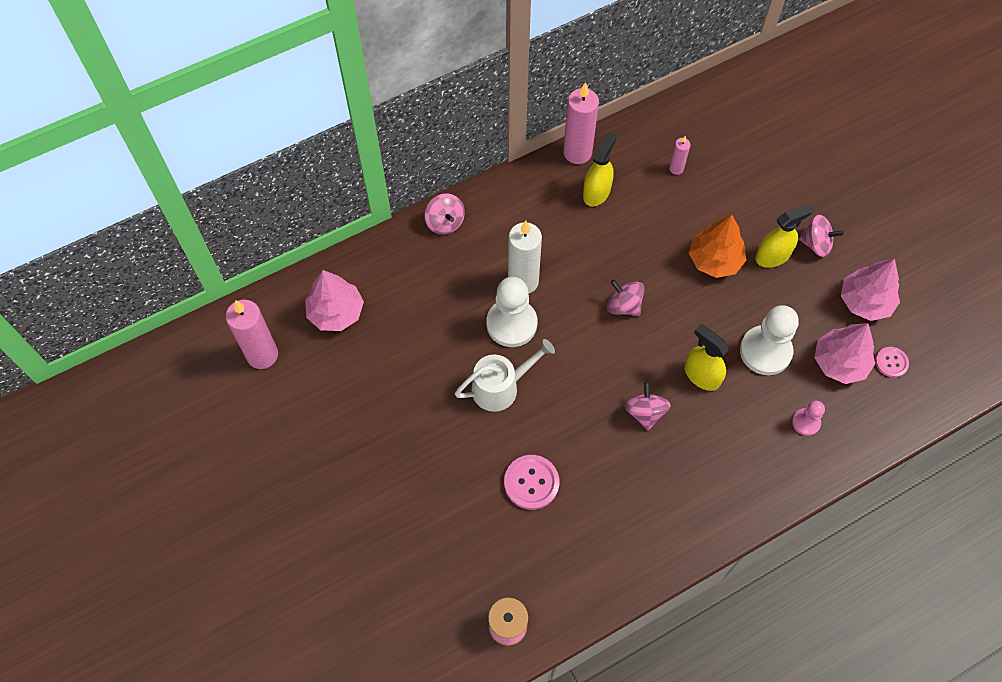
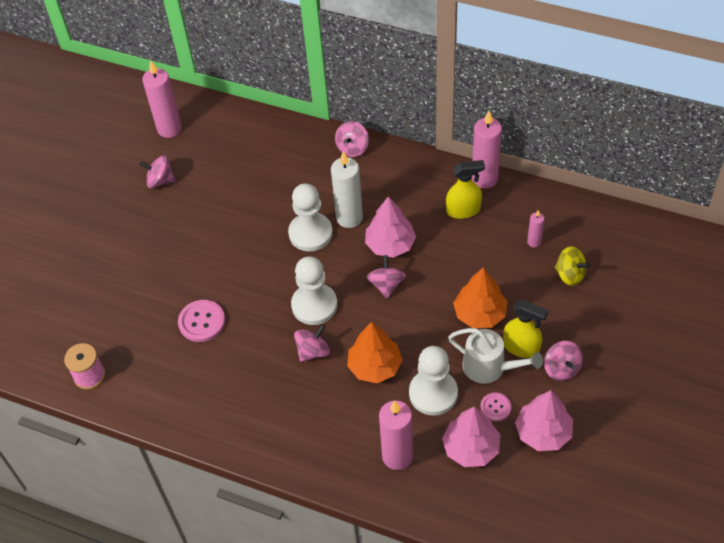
camera: 55 degrees right, 10 degrees down
(323, 407) = (160, 181): none -> pink spinning top
(336, 312) = (232, 141): pink tree -> pink tree (390, 244)
(500, 387) = (257, 259): white watering can -> white watering can (489, 367)
(595, 377) = (314, 305): none -> white pawn
(701, 375) = (375, 366): yellow spray bottle -> orange tree
(731, 170) = (570, 275): none -> yellow spinning top
(806, 422) = (397, 456): pink pawn -> pink candle
(891, 362) = (505, 483): pink button -> pink button (495, 407)

